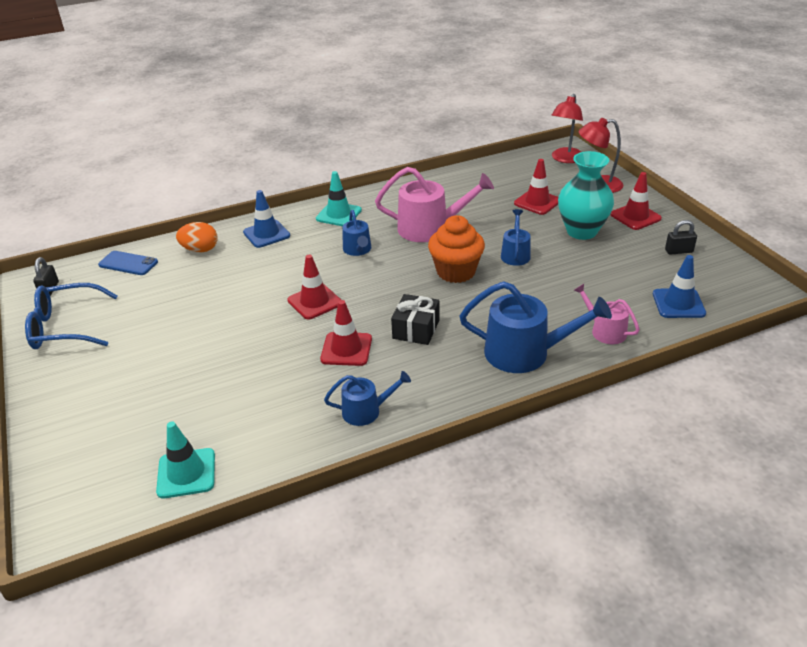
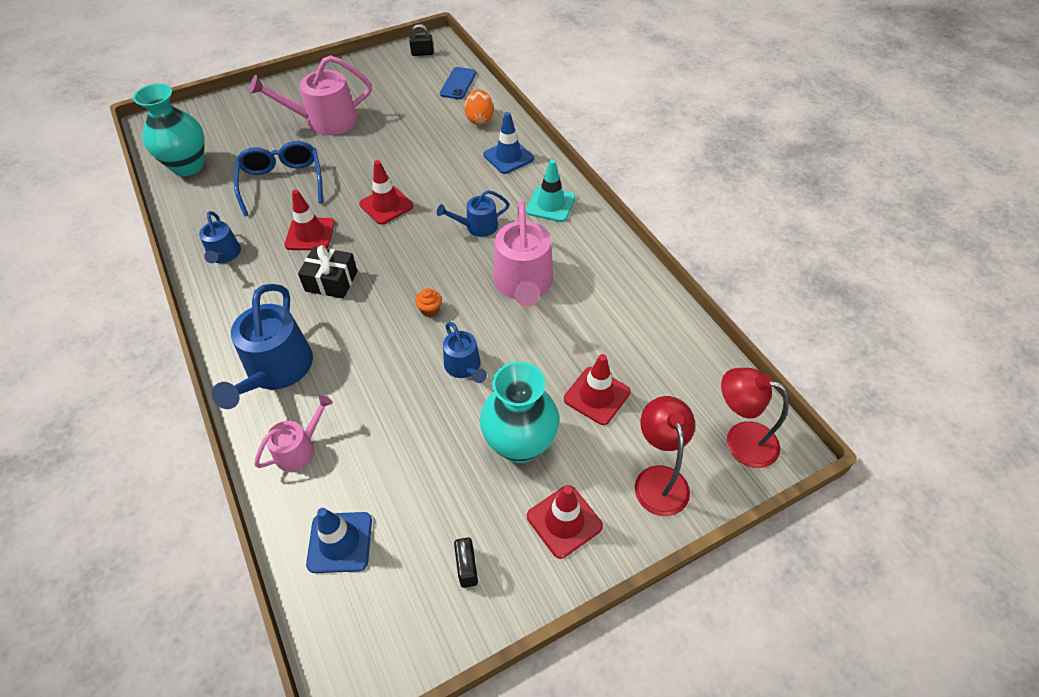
camera: 85 degrees right, 15 degrees up
(66, 327) = (369, 74): blue glasses -> blue glasses (282, 183)
(147, 356) = (325, 121): none -> pink watering can
(186, 473) = (188, 166): turquoise traffic cone -> turquoise vase
(456, 272) = (430, 310): orange cupcake -> orange cupcake, size x0.41
(515, 254) = (464, 366): blue watering can -> blue watering can turned 60 degrees clockwise

